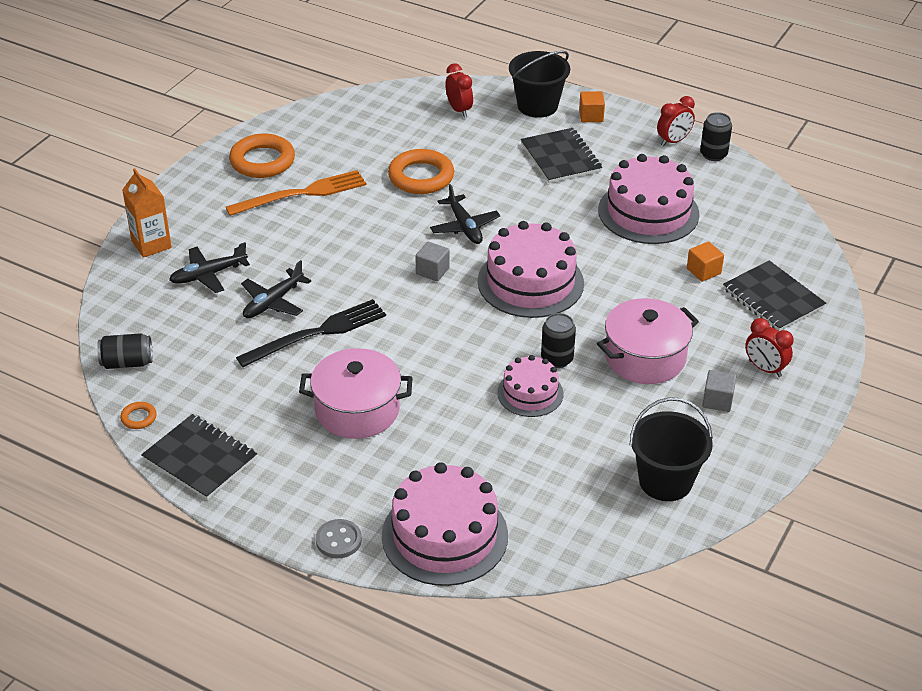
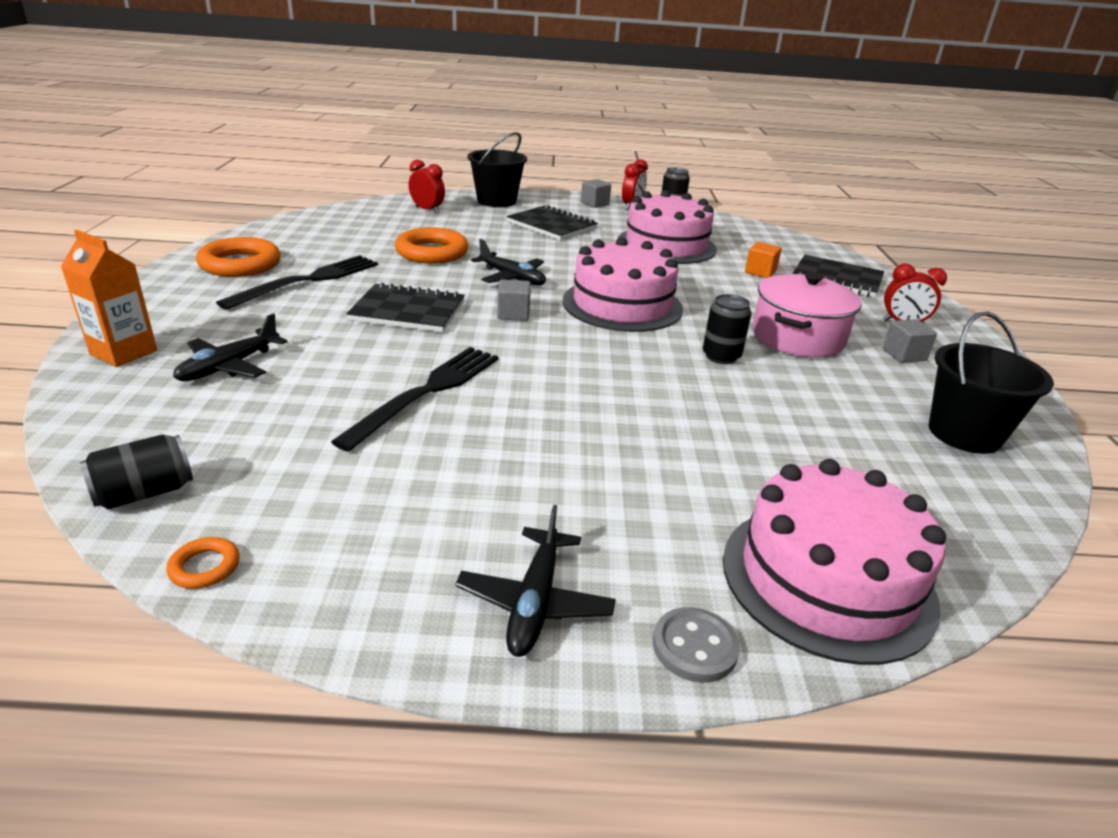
camera: 30 degrees left, 10 degrees down
(200, 459) = (360, 597): black notebook -> black notebook (408, 311)
(273, 302) = (342, 375): black plane -> black plane (535, 602)
(302, 194) = (308, 281): orange fork -> black fork
(357, 410) = (553, 459): pink pot -> none
(530, 393) = (732, 391): pink cake -> none
(591, 116) = (549, 201): orange cube -> none
(637, 129) = (595, 204): none -> grey cube

